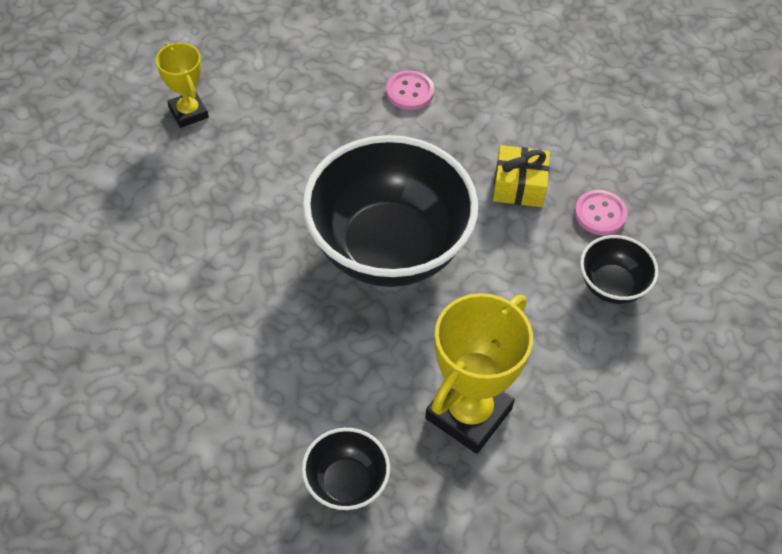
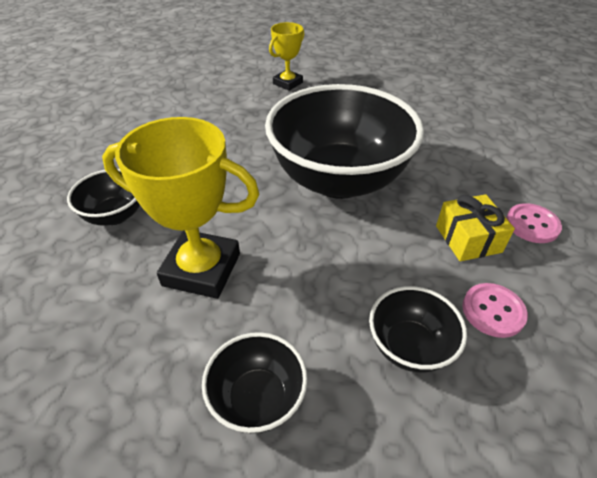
camera: 70 degrees right, 10 degrees down
(188, 112) = (379, 73): yellow trophy -> yellow trophy (287, 83)
(409, 92) = (498, 150): pink button -> pink button (532, 224)
(622, 406) = (258, 398): none -> black bowl

